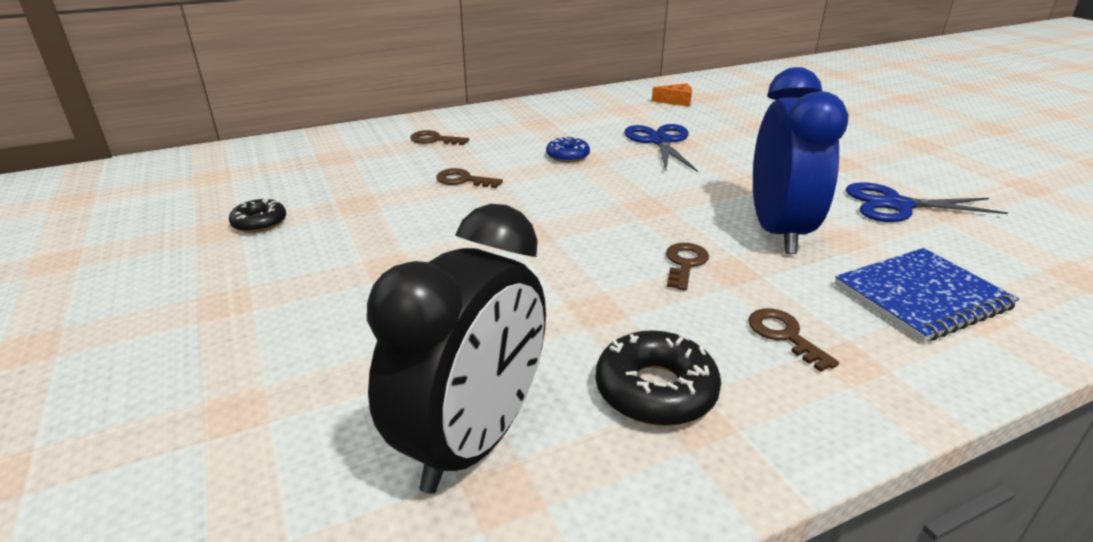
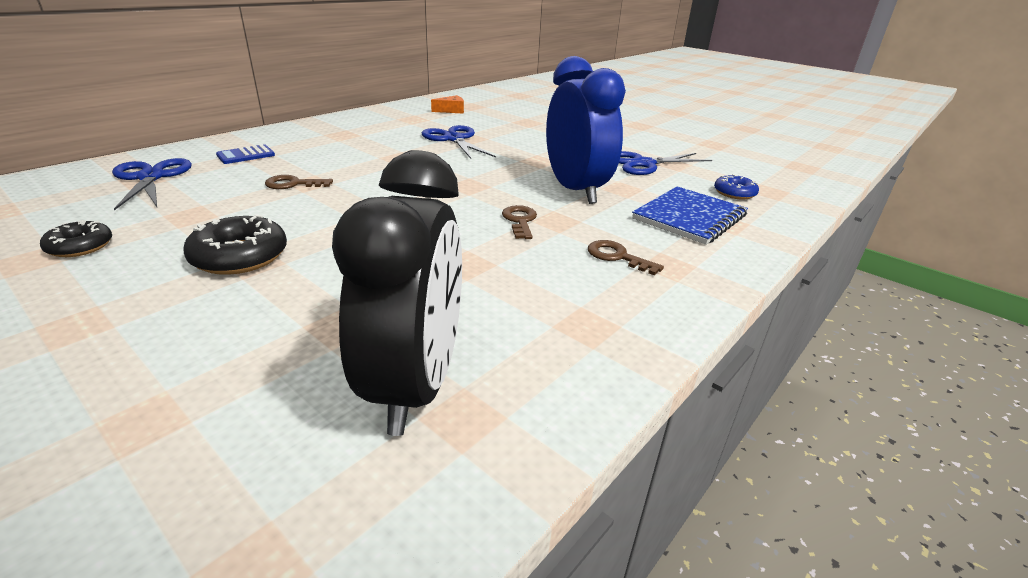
camera: 25 degrees left, 0 degrees up
(343, 156) = (151, 177): none -> blue scissors
(434, 140) = (246, 155): brown key -> blue calculator
(567, 156) = (381, 156): blue donut -> blue donut (734, 193)
(655, 390) = (546, 312): black donut -> black donut (240, 256)

